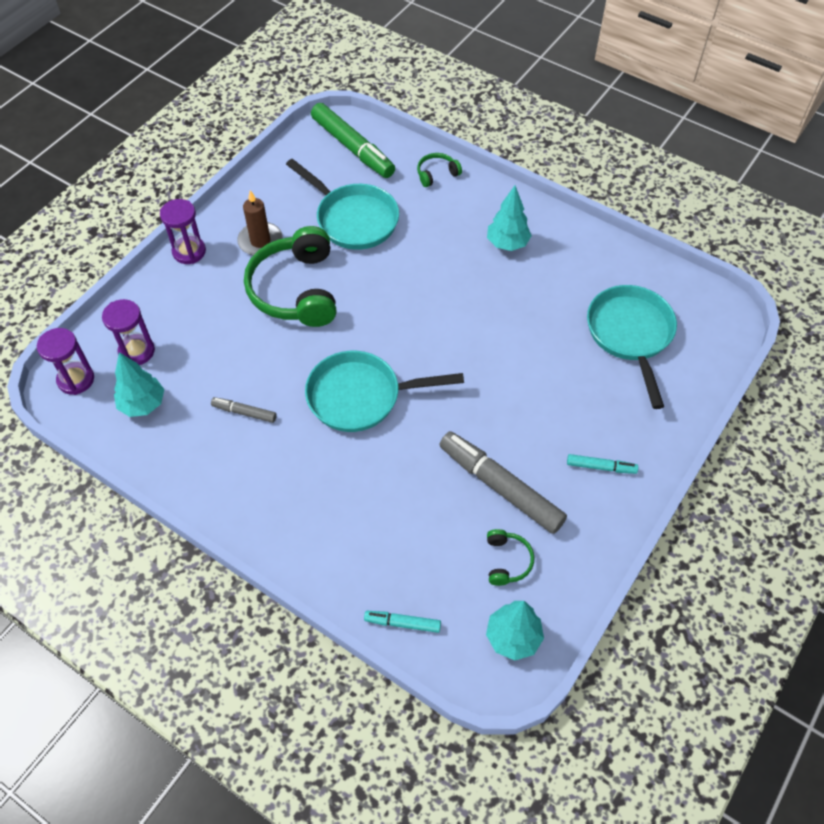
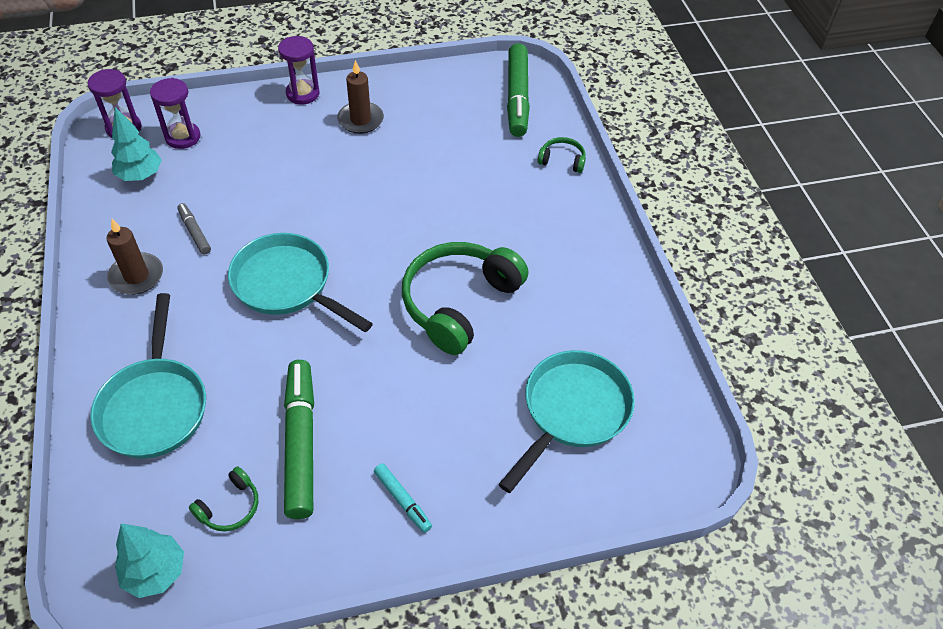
camera: 40 degrees right, 5 degrees down
(243, 476) = (136, 276): none -> brown candle
(296, 290) = (341, 172): green headphones -> green headphones (459, 303)
(353, 219) = (450, 150): turquoise pan -> turquoise pan (155, 406)
(402, 623) = (96, 481): turquoise marker -> none
(500, 486) = (301, 443): grey marker -> green marker
(507, 243) = (554, 255): turquoise tree -> none

